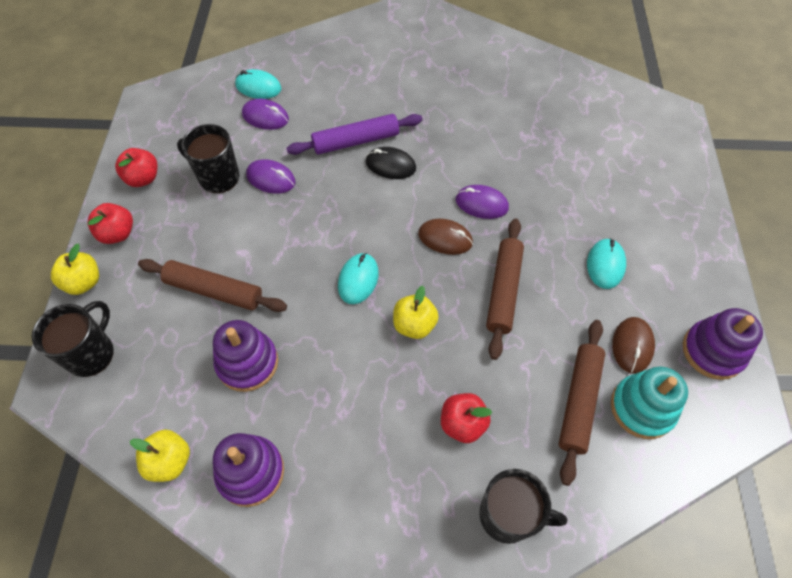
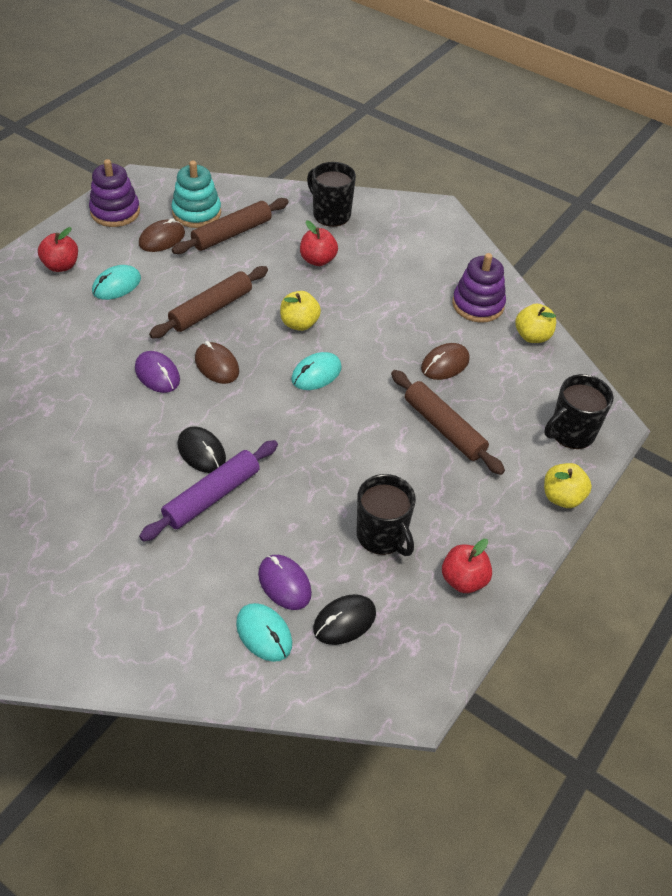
camera: 150 degrees left, 10 degrees down
(118, 233) = (514, 529): red apple -> red apple (61, 266)
(213, 116) = (344, 621): none -> black mouse
(247, 363) = (445, 364): purple stacking toy -> brown mouse
(271, 179) = (329, 503): purple mouse -> none
(355, 141) = (212, 496): purple rolling pin -> purple rolling pin turned 60 degrees counterclockwise

